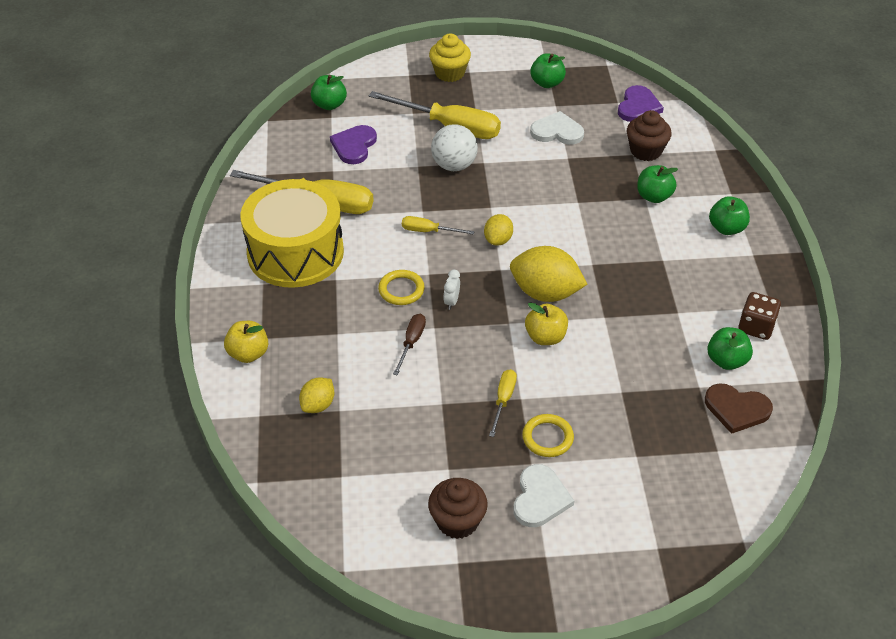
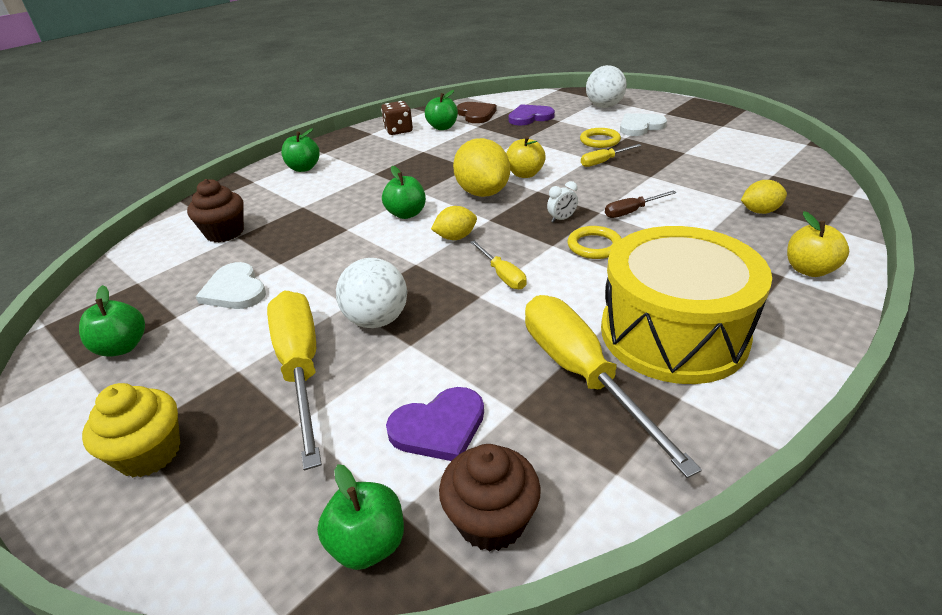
camera: 130 degrees left, 10 degrees down
(457, 521) = (705, 135): brown cupcake -> brown cupcake (491, 520)
(631, 527) = (604, 106): none -> white ball
(638, 106) = (138, 267): purple heart -> purple heart (530, 117)
(654, 196) = (295, 204): green apple -> green apple (406, 214)

